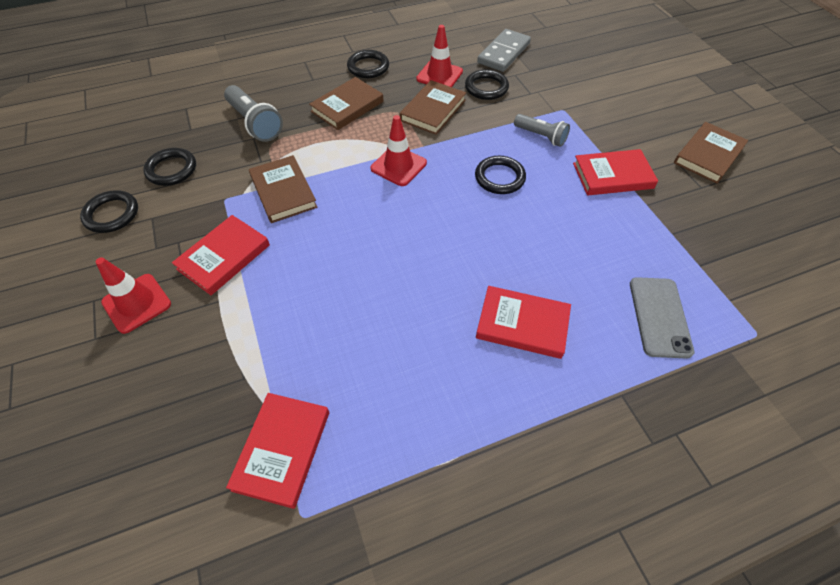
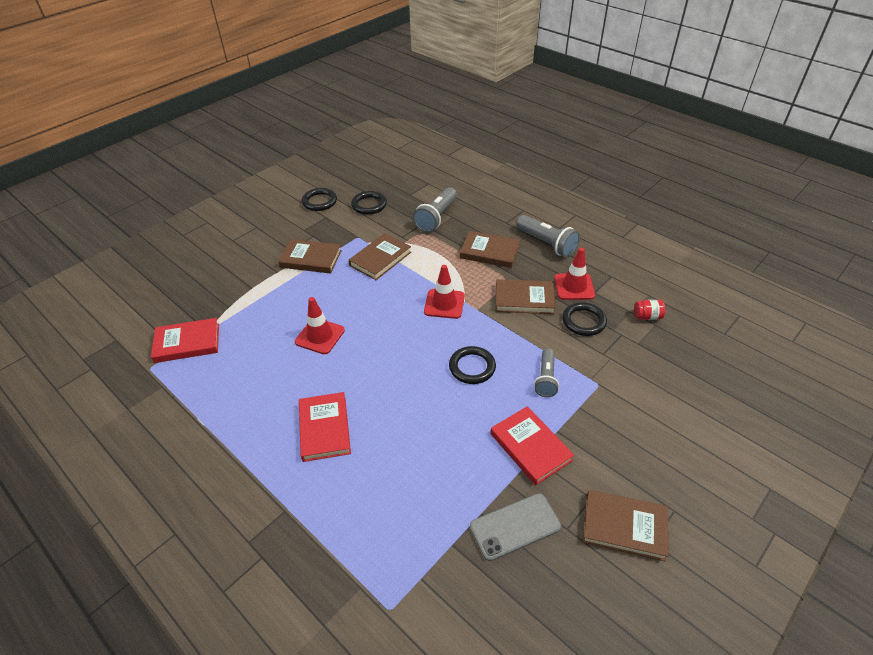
camera: 65 degrees right, 10 degrees down
(137, 303) = (261, 243): red traffic cone -> red traffic cone (320, 336)
(224, 257) = (311, 259): red book -> brown book
(368, 67) = (547, 243): black ring -> grey flashlight
(504, 53) = (647, 316): grey domino -> red jar
(659, 317) = (374, 522): grey phone -> grey phone (515, 526)

